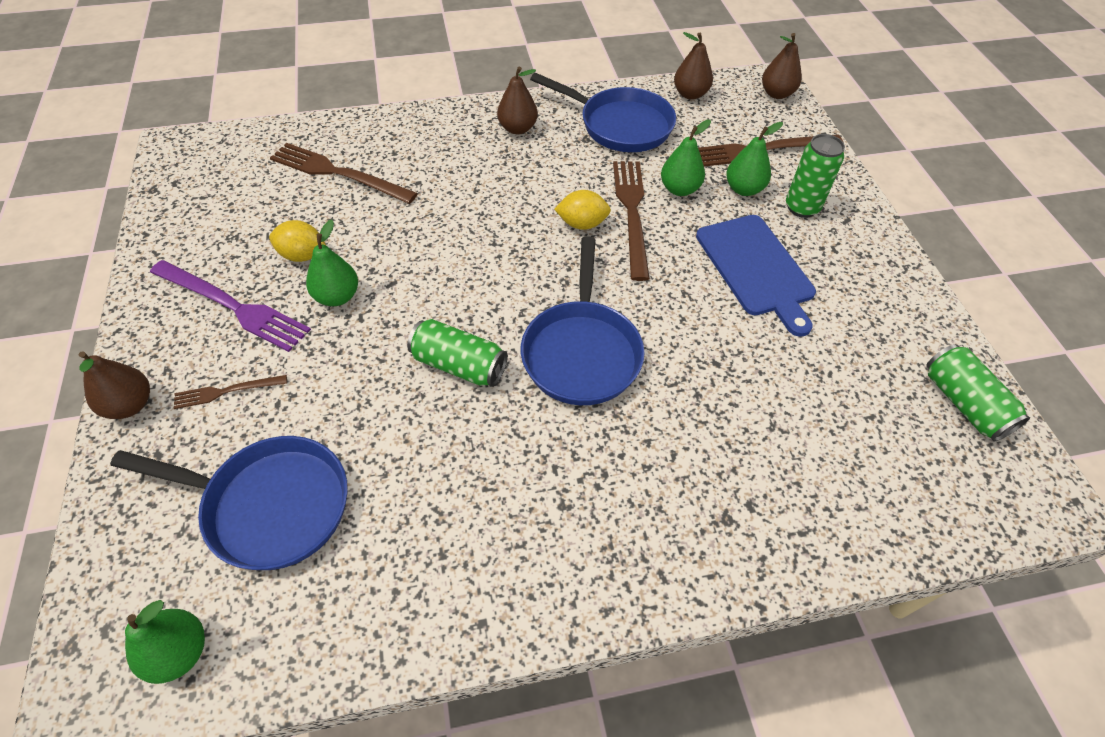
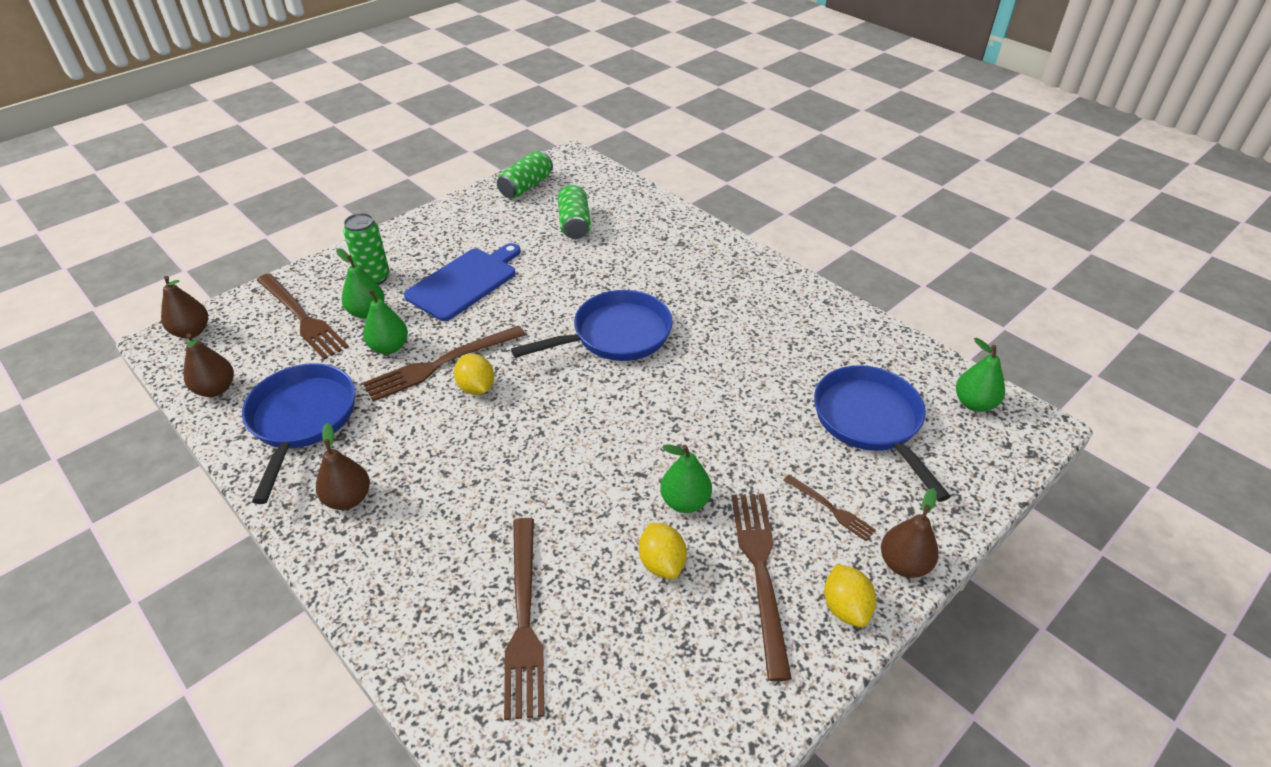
camera: 120 degrees left, 10 degrees down
(151, 338) = (845, 607): none -> yellow lemon
(231, 306) = (761, 573): purple fork -> brown fork
(459, 365) = (682, 389): green can -> green can (574, 223)

